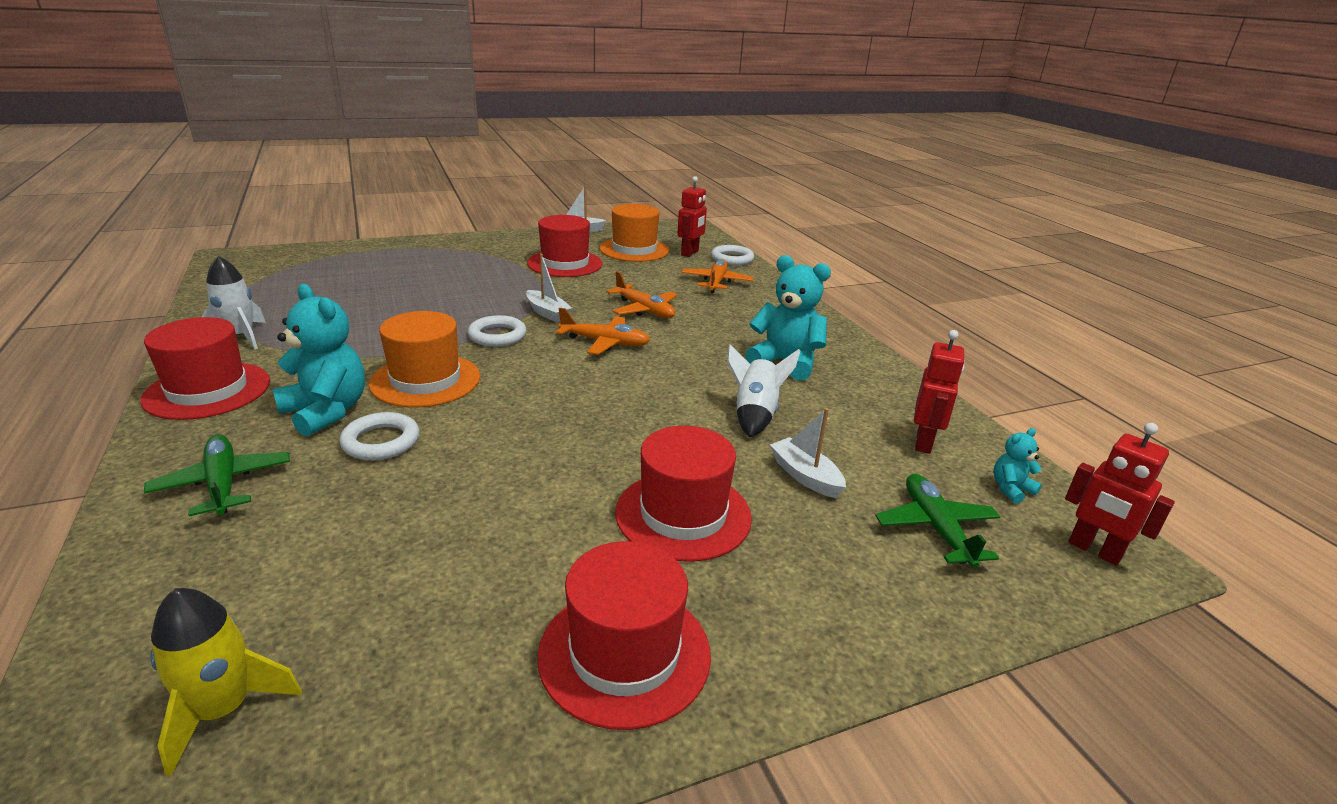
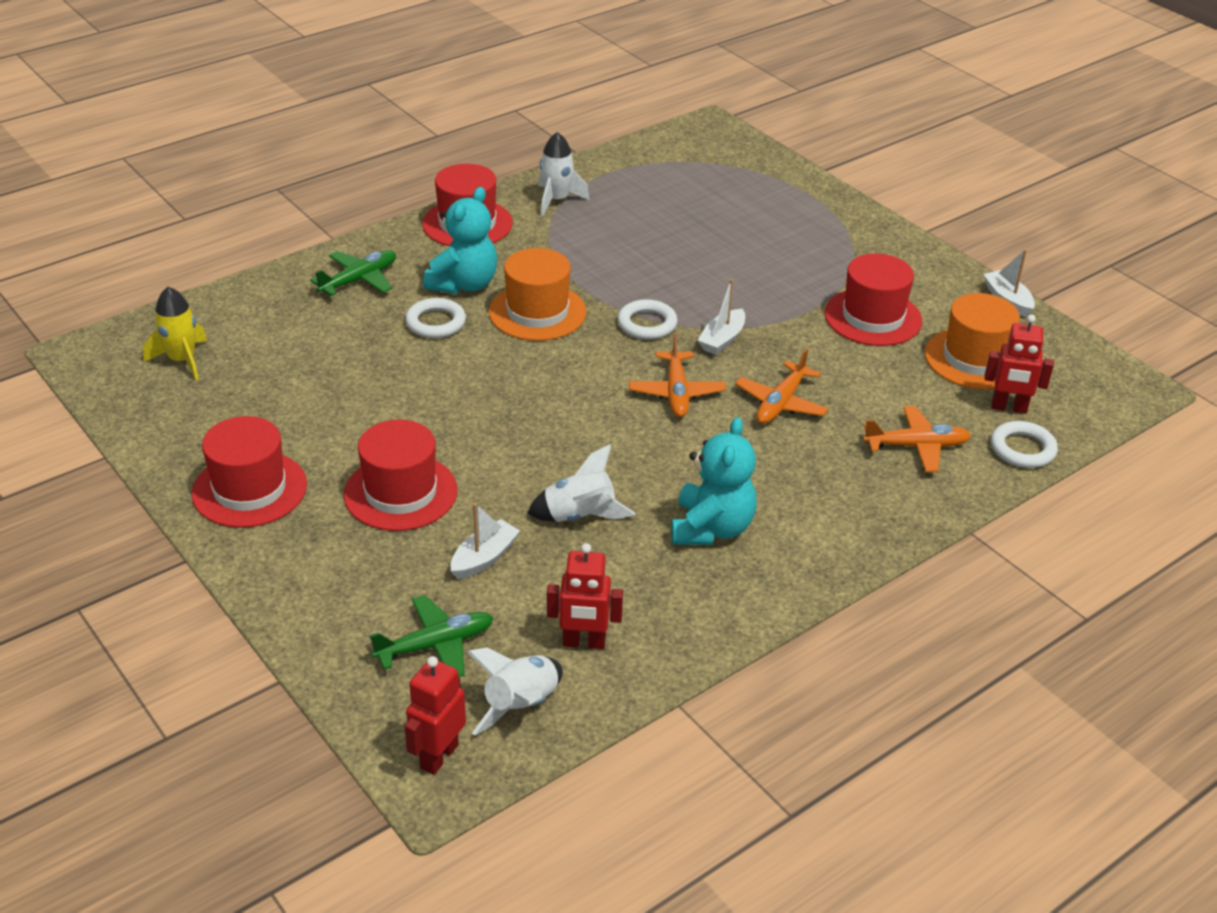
camera: 75 degrees right, 10 degrees up
(1011, 489) = (521, 706): turquoise teddy bear -> white rocket

